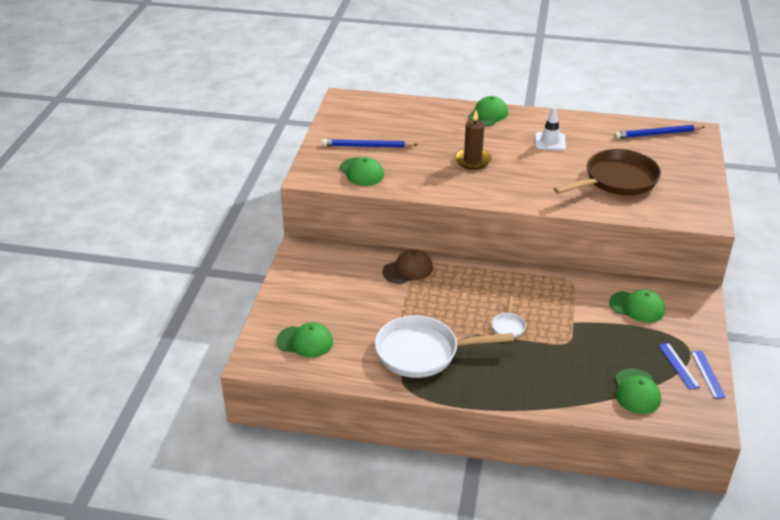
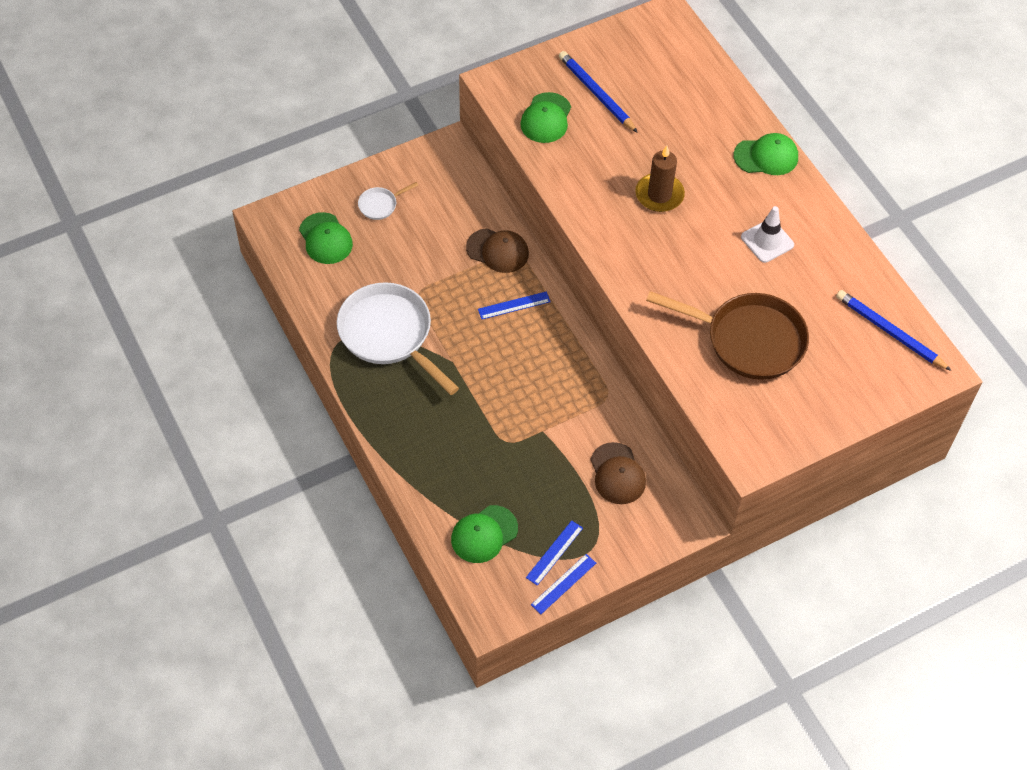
camera: 50 degrees right, 20 degrees up
(459, 284) = (514, 305): none -> blue ruler
(508, 326) = (487, 380): white pan -> white pan (380, 205)
(637, 307) = (617, 474): green cap -> brown cap

